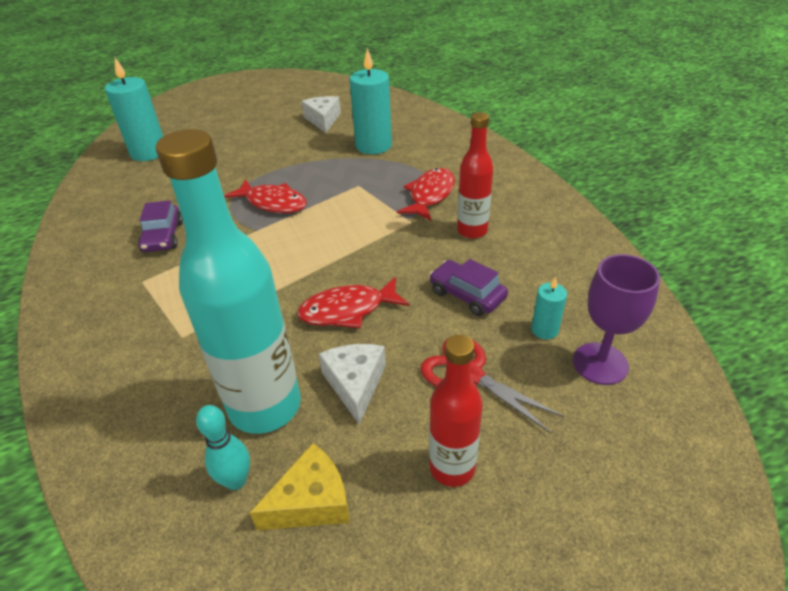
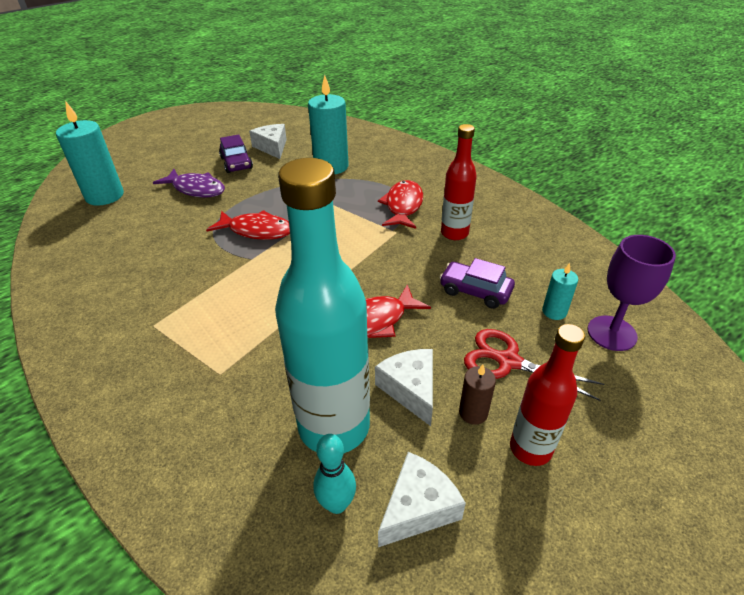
camera: 15 degrees left, 0 degrees up
(163, 237) = (157, 278): purple car -> purple car (236, 163)
(233, 155) = (196, 189): none -> purple fish
(311, 501) = (418, 508): yellow cheese -> white cheese
(408, 419) = (473, 412): none -> brown candle

